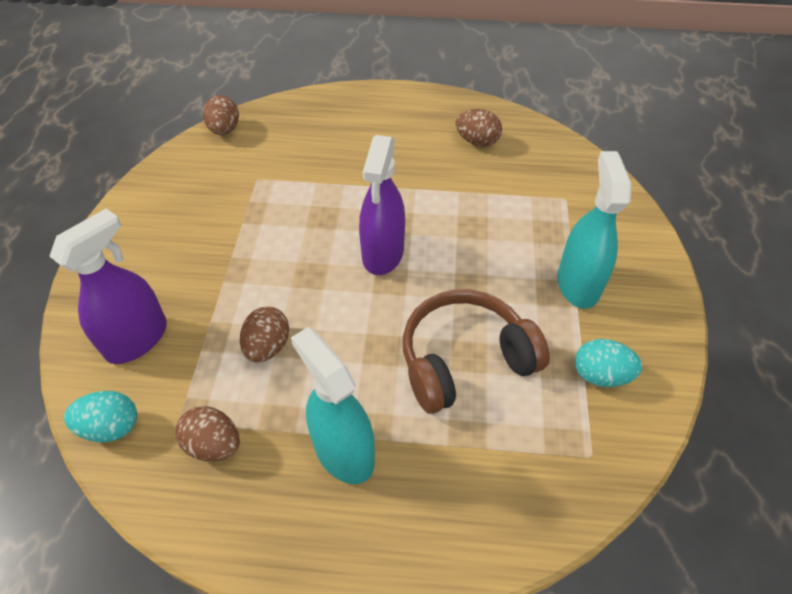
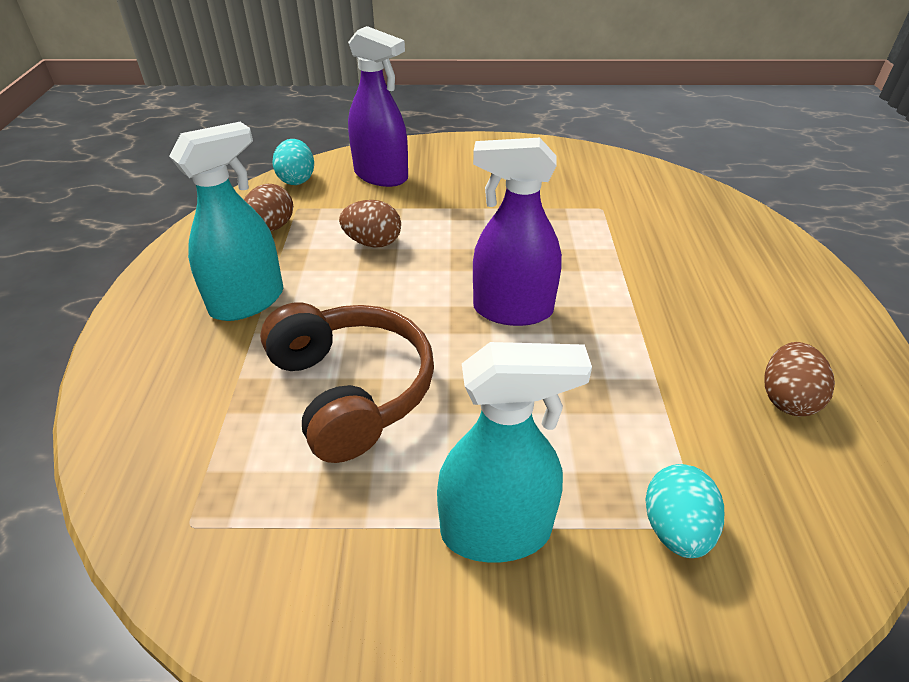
camera: 85 degrees right, 10 degrees down
(224, 130) = (670, 178): brown egg -> none
(600, 375) = (317, 549): turquoise egg -> turquoise egg (675, 529)

